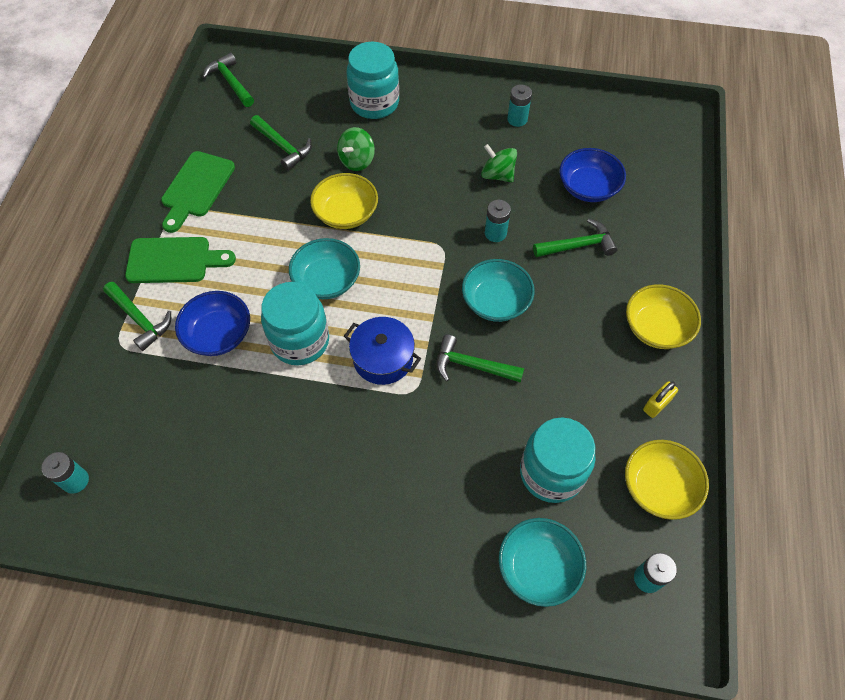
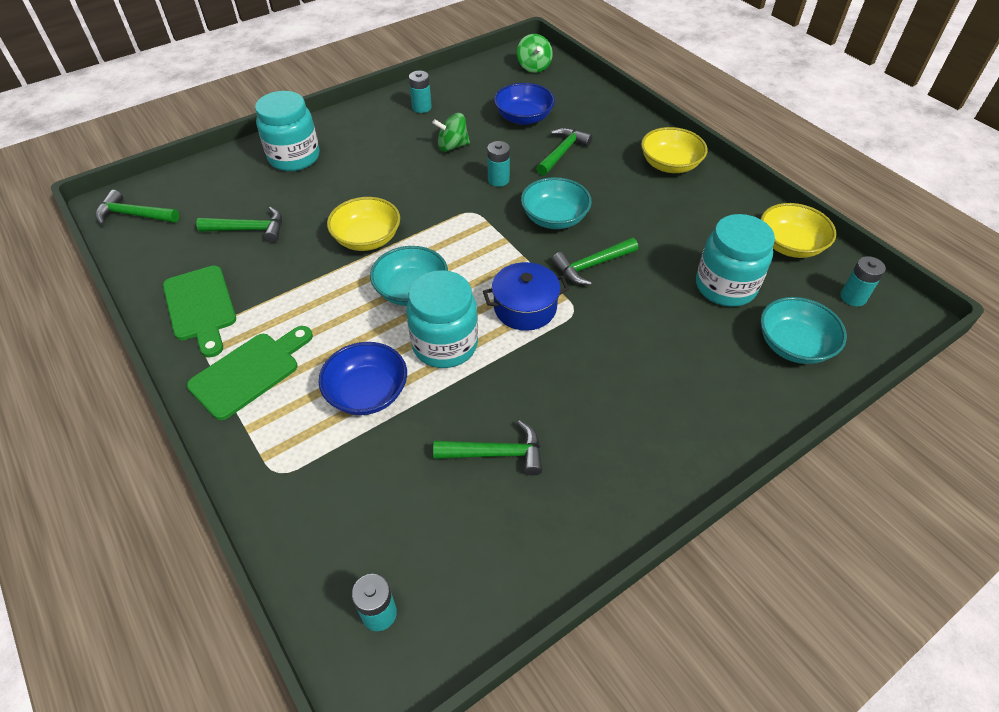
camera: 45 degrees left, 10 degrees down
(140, 319) = (274, 438): green hammer -> green hammer (497, 453)
(357, 161) = (329, 201): green spinning top -> green spinning top (534, 67)
(656, 405) = (727, 204): yellow padlock -> none

